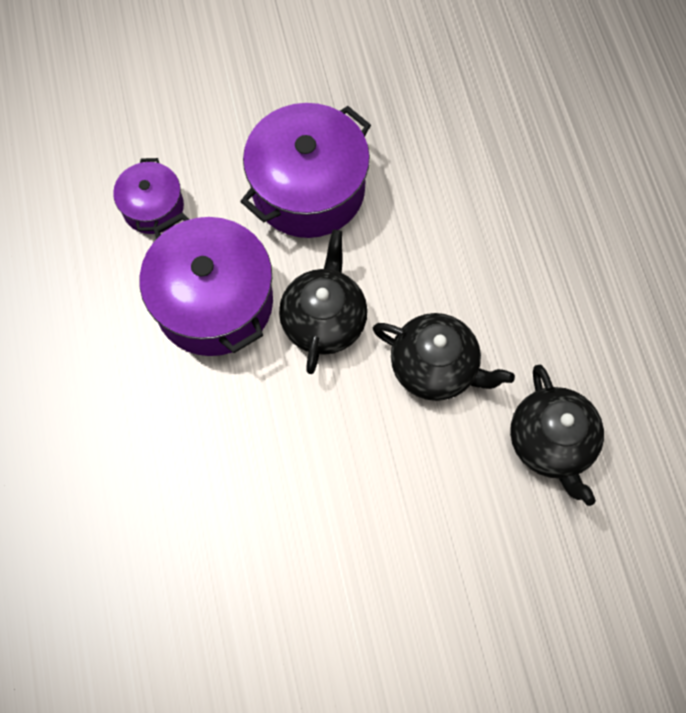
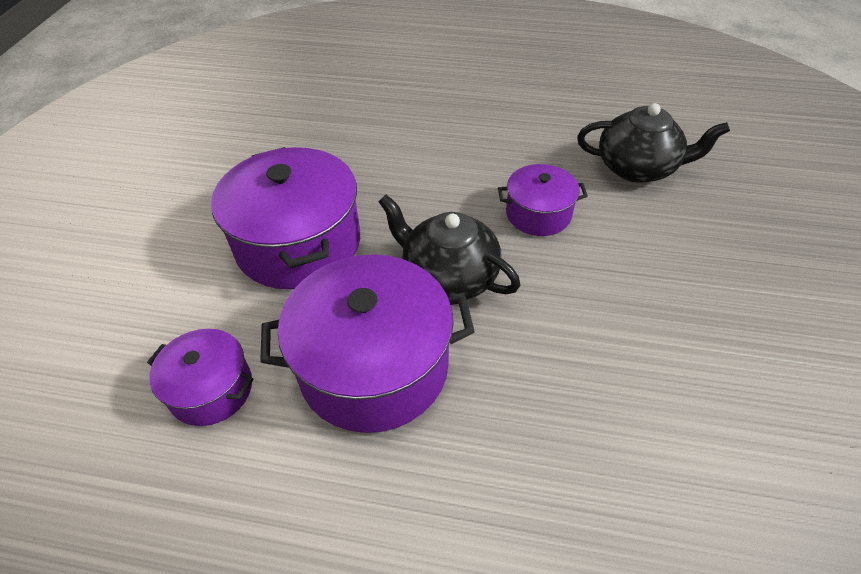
camera: 65 degrees left, 20 degrees down
(435, 367) = (538, 214): black teapot -> purple pot

